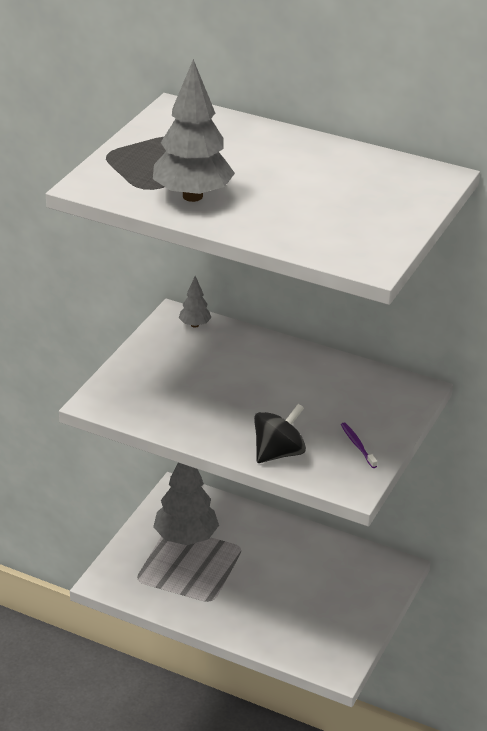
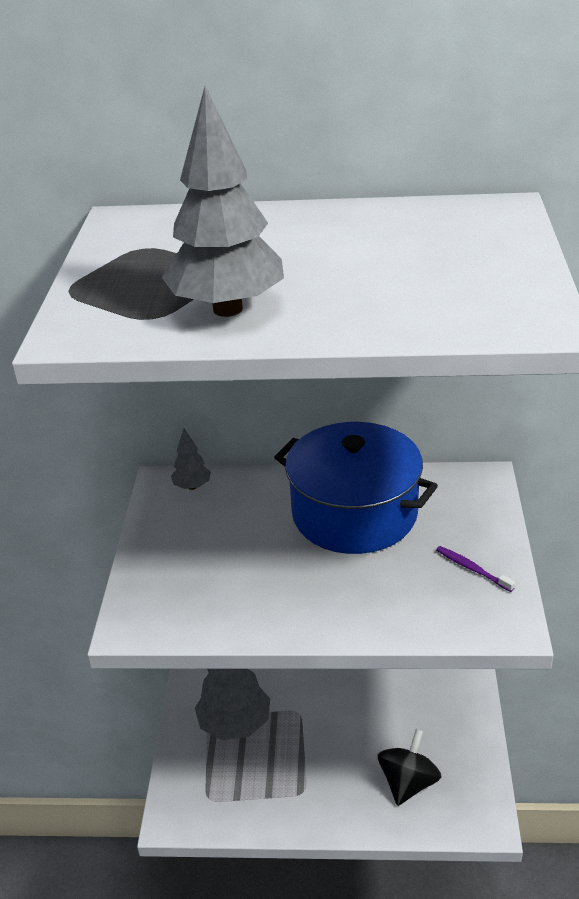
camera: 20 degrees left, 0 degrees up
(278, 453) = (392, 613): black spinning top -> black spinning top (408, 783)
(301, 382) = (354, 513): none -> blue pot

